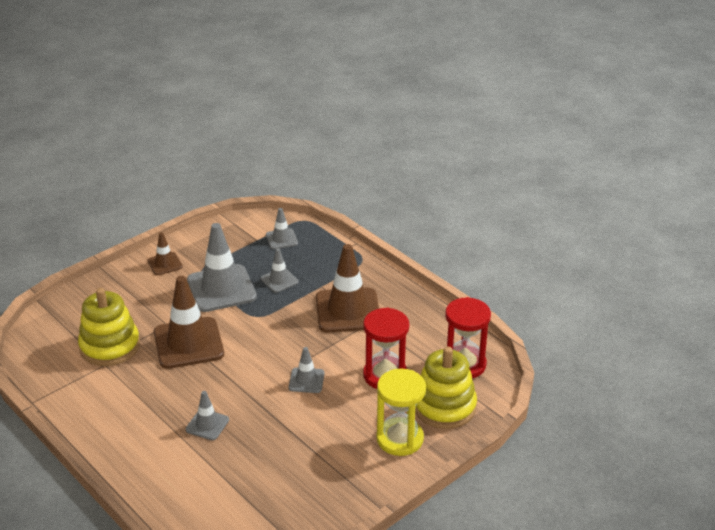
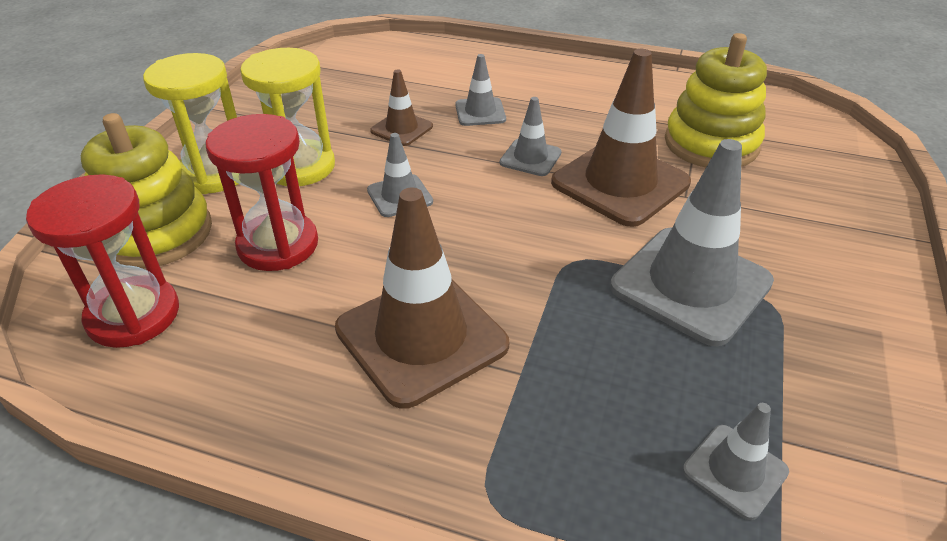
camera: 150 degrees right, 5 degrees up
(165, 264) = (849, 291): brown traffic cone -> brown traffic cone (401, 129)
(279, 280) = (613, 348): grey traffic cone -> grey traffic cone (530, 158)
(348, 423) = (300, 167): none -> yellow hourglass

